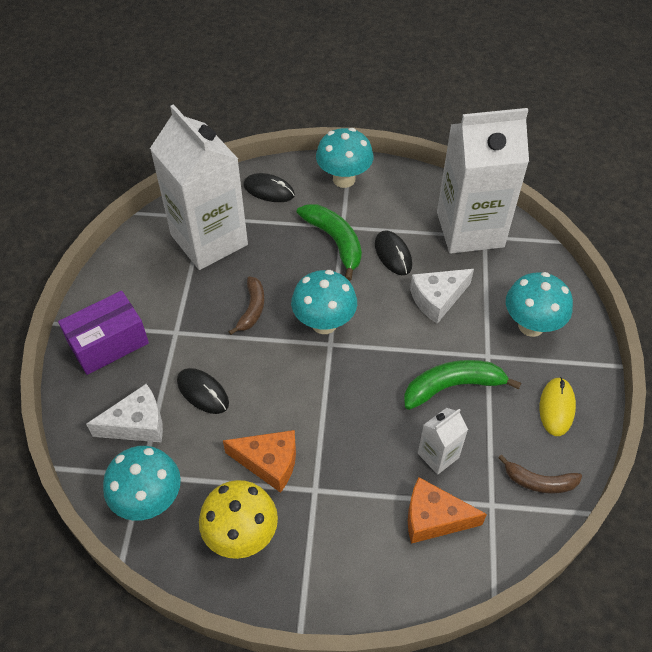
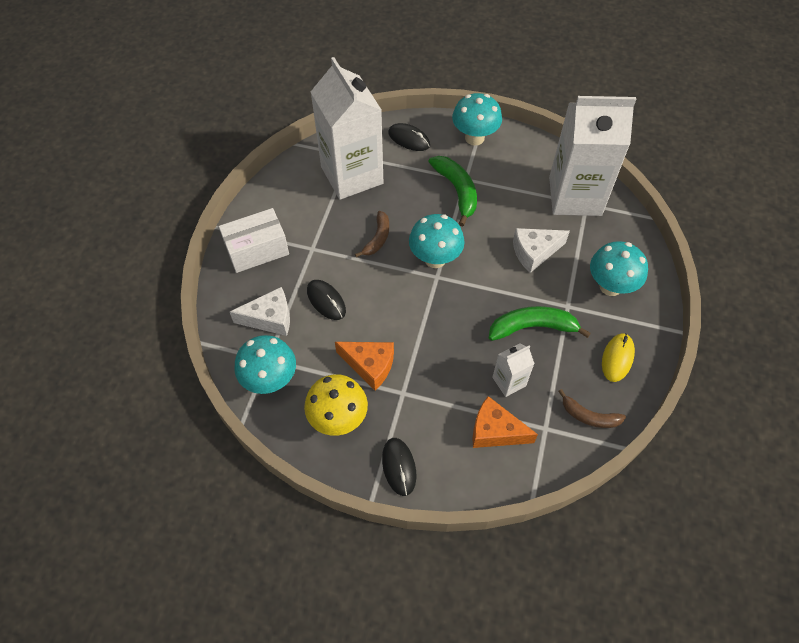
camera: 10 degrees right, 5 degrees up
(108, 343) = (257, 250): purple box -> white box
(393, 254) = (504, 209): black mouse -> black mouse (399, 467)

